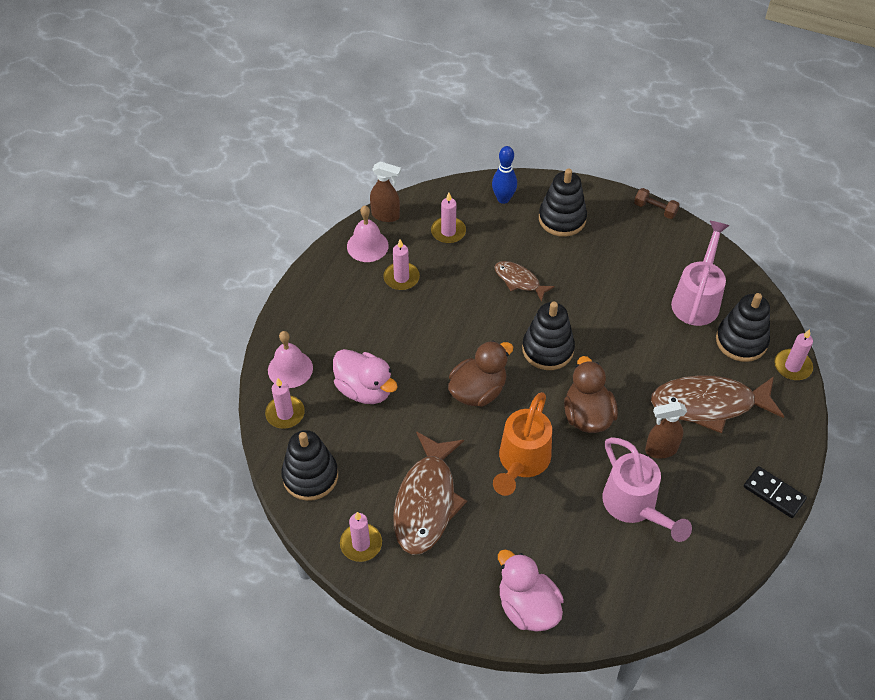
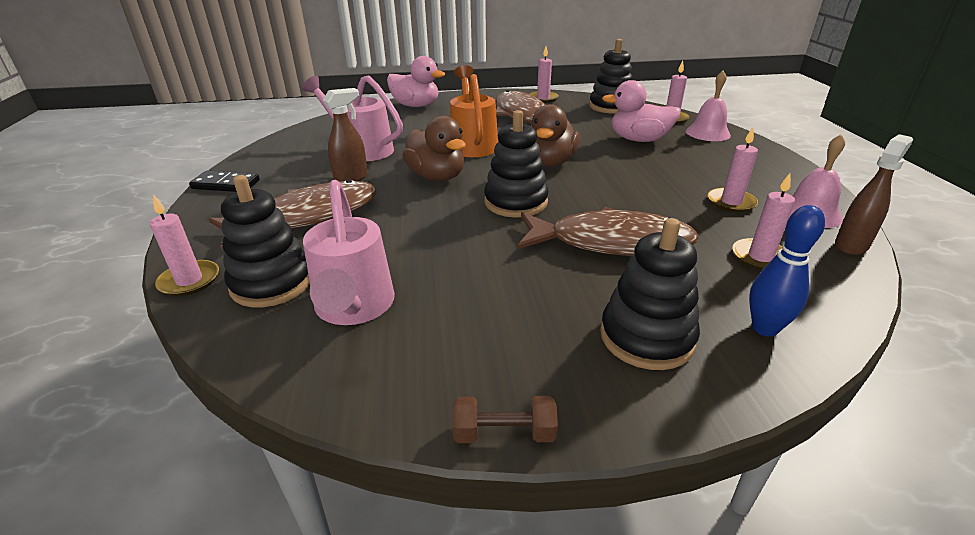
camera: 150 degrees right, 20 degrees down
(386, 215) = (851, 245): brown spray bottle -> brown spray bottle turned 150 degrees clockwise
(519, 281) = (611, 242): brown fish -> brown fish, size x1.89

